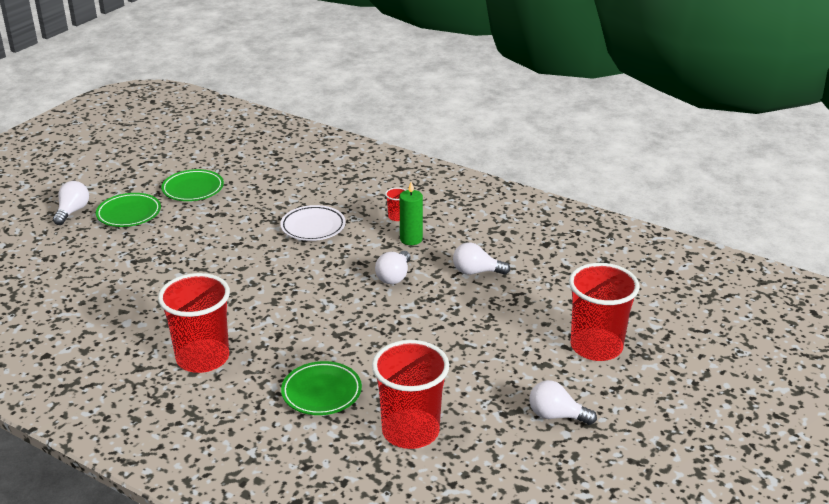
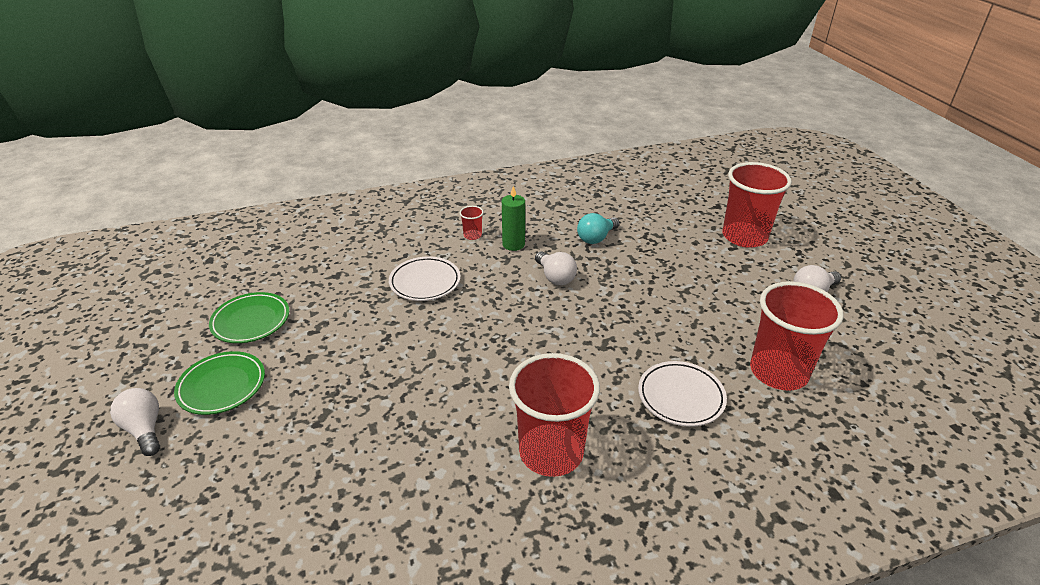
camera: 50 degrees left, 5 degrees up
(321, 392) = (681, 397): green plate -> white plate
(476, 272) = (596, 238): white light bulb -> turquoise light bulb

